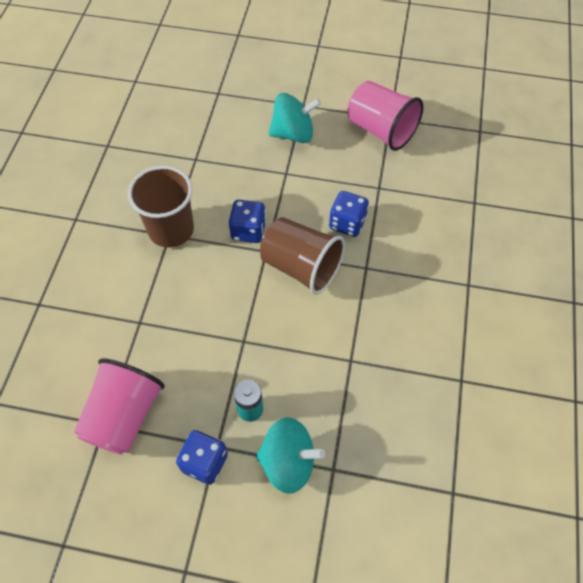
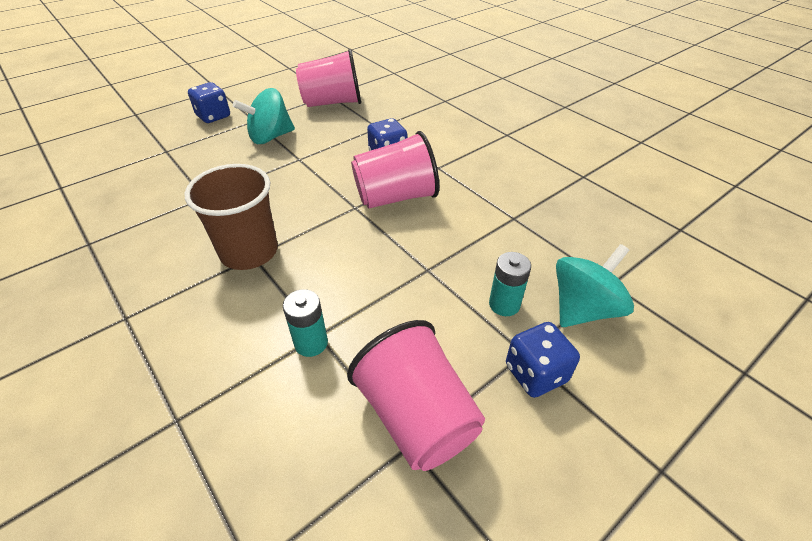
camera: 50 degrees left, 15 degrees down
(131, 323) = (311, 343): none -> turquoise battery
(248, 231) = (321, 206): blue dice -> blue dice (213, 116)
(293, 133) = (270, 137): turquoise spinning top -> turquoise spinning top turned 150 degrees counterclockwise
(301, 267) = (396, 197): brown cup -> pink cup

